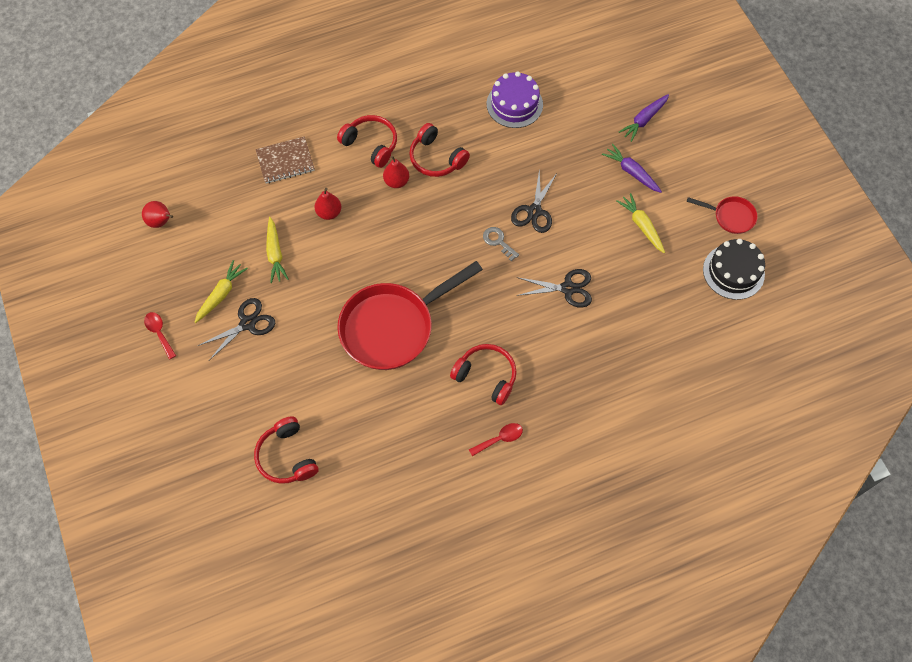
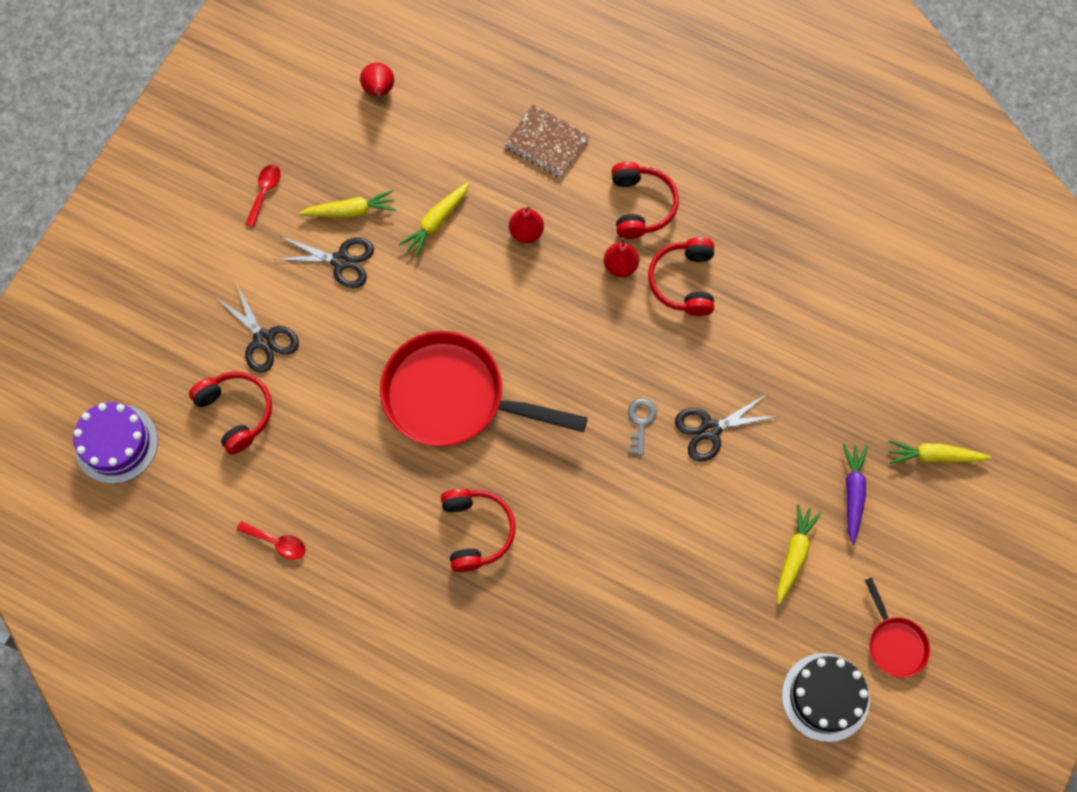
camera: 50 degrees right, 5 degrees up
(287, 456) = (236, 412): red headphones -> red headphones turned 120 degrees clockwise
(500, 439) = (419, 598): red spoon -> red spoon (277, 542)
(514, 104) = (825, 306): purple cake -> purple cake (116, 443)
(567, 288) = (648, 535): black scissors -> black scissors (264, 339)
(644, 120) = (934, 456): purple carrot -> yellow carrot

